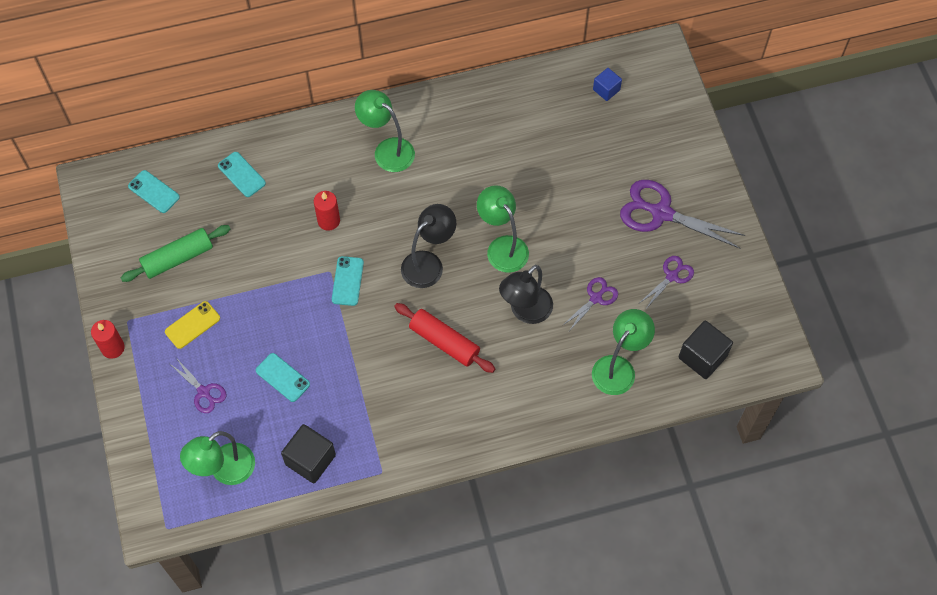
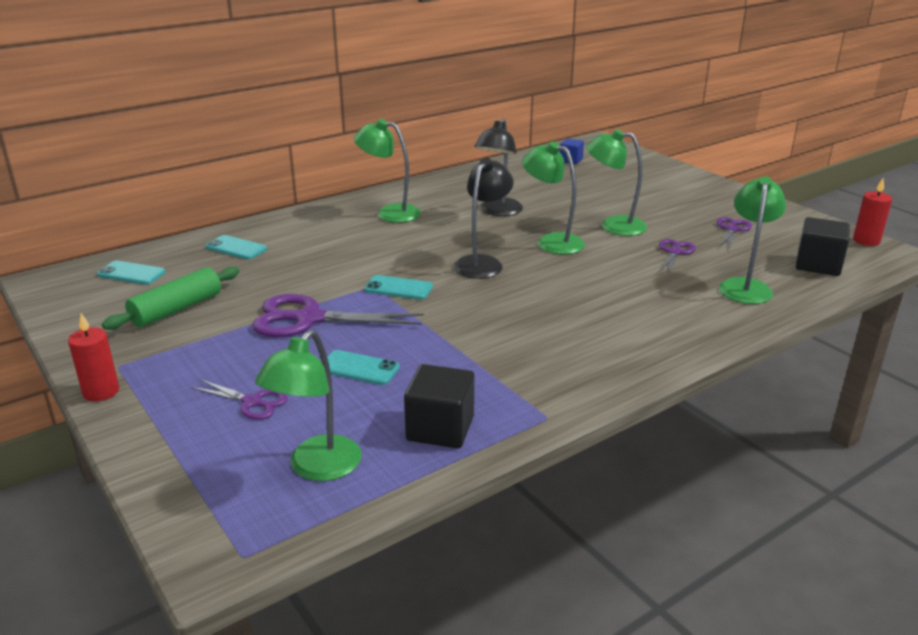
camera: 20 degrees left, 35 degrees down
(192, 325) = (214, 352): yellow phone -> none
(328, 221) = (352, 257): red candle -> red candle (866, 241)
(347, 281) = (398, 288): turquoise phone -> turquoise phone turned 60 degrees counterclockwise
(444, 342) = (542, 305): red rolling pin -> none
(525, 311) = (612, 272): black lamp -> black lamp (498, 211)
(571, 236) = (613, 225): none -> green lamp
(661, 213) = (683, 202): purple scissors -> purple scissors (309, 319)

